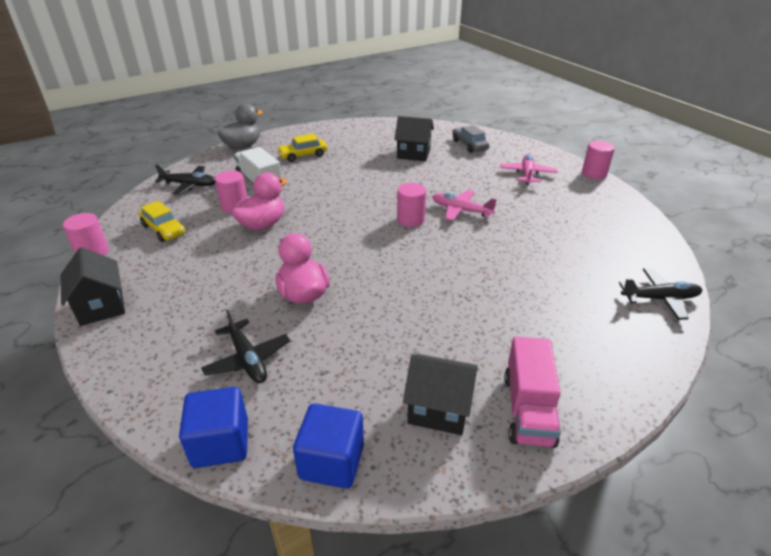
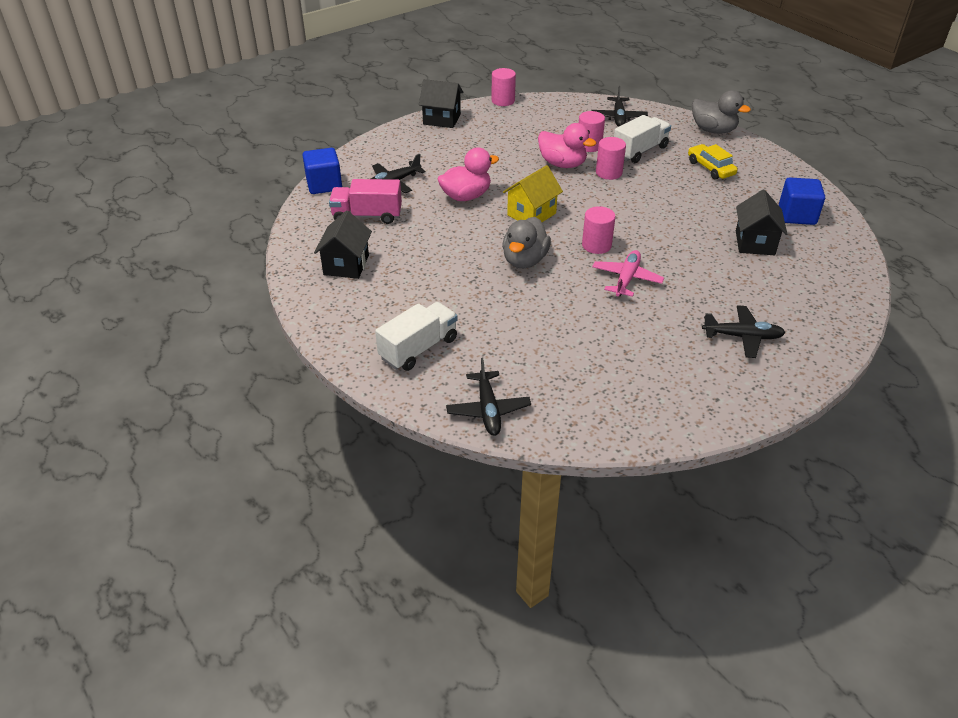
camera: 85 degrees right, 5 degrees up
(101, 306) = (442, 119): black house -> black house turned 45 degrees clockwise
(164, 230) = (541, 121): yellow car -> none
(332, 461) = (307, 224): blue cube -> blue cube (797, 215)
(351, 251) = (531, 214): none -> yellow house
(432, 261) = (524, 260): none -> grey duck
(469, 145) = (808, 289): grey car -> none
(527, 174) = (742, 337): pink plane -> black plane
(528, 409) = (344, 306): pink truck -> pink truck (367, 216)
(589, 342) = (418, 348): none -> white truck
(594, 174) = (775, 403): pink cylinder -> pink cylinder (608, 173)

